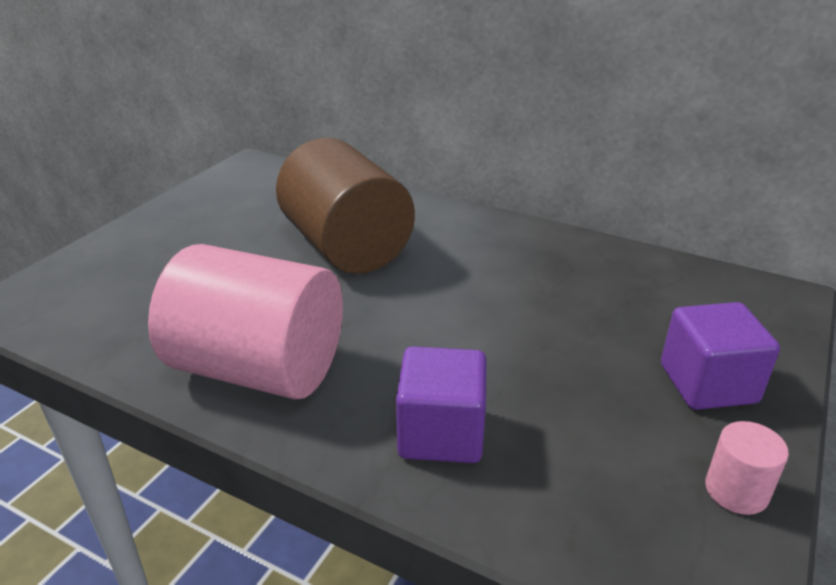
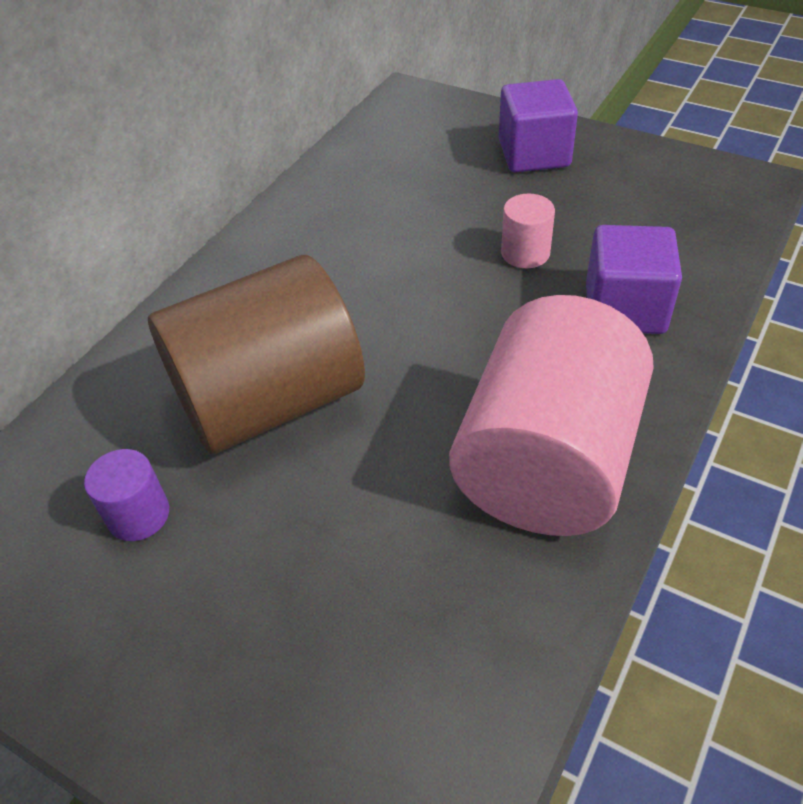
camera: 85 degrees left, 15 degrees up
(266, 213) = (138, 515): none -> purple cylinder
(736, 490) = (651, 161): pink cylinder -> pink cylinder (525, 253)

